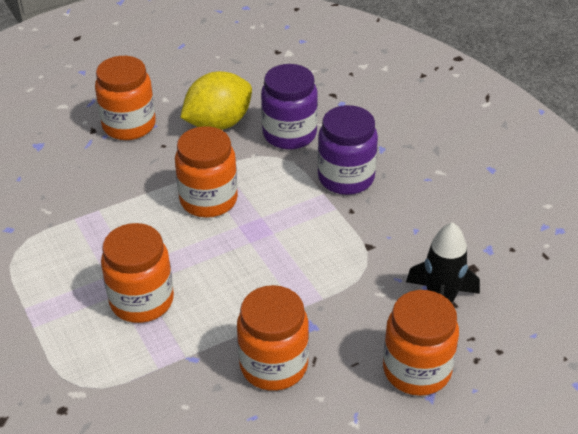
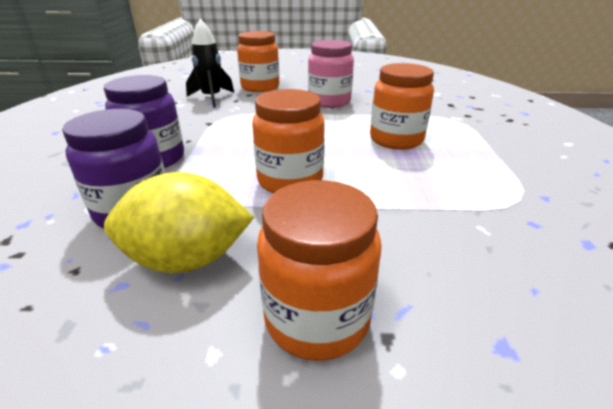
camera: 150 degrees left, 10 degrees down
(273, 365) = (329, 102): orange jar -> pink jar

